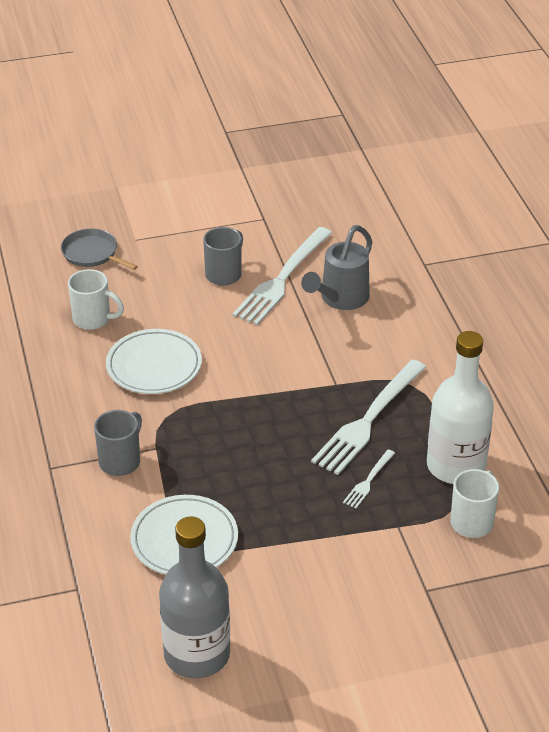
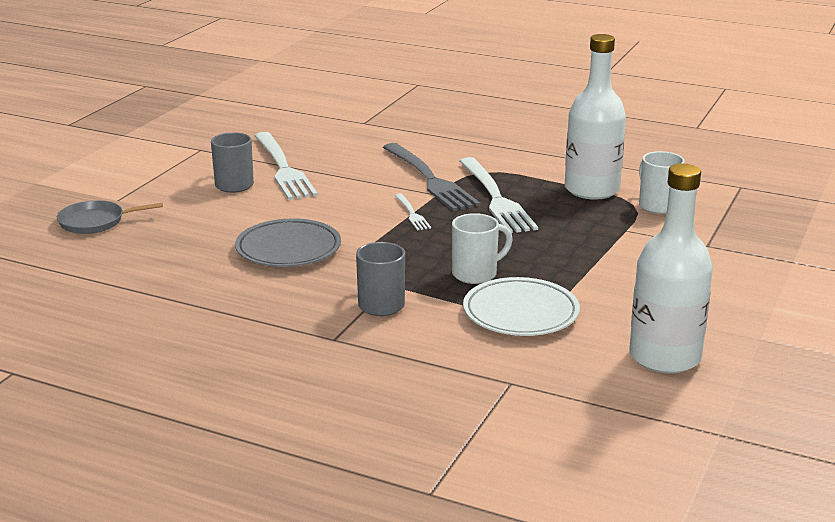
camera: 50 degrees left, 15 degrees down
(93, 319) = (179, 251): white mug -> white mug (476, 274)
(154, 366) = (288, 249): white plate -> grey plate
(197, 654) = (664, 357): grey bottle -> white bottle
(340, 299) = (346, 159): grey watering can -> none
(359, 365) = (430, 179): none -> grey fork
(368, 481) = (562, 222): white fork -> white fork (412, 214)

